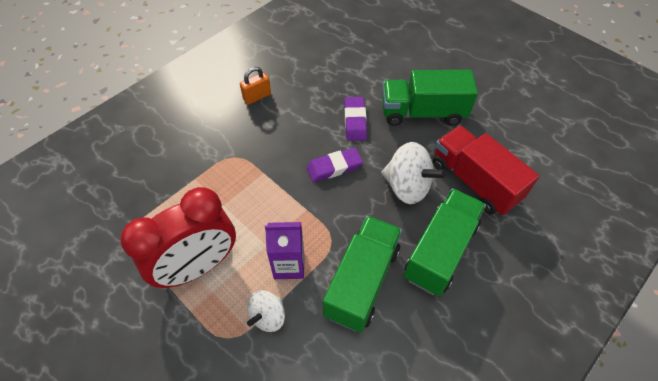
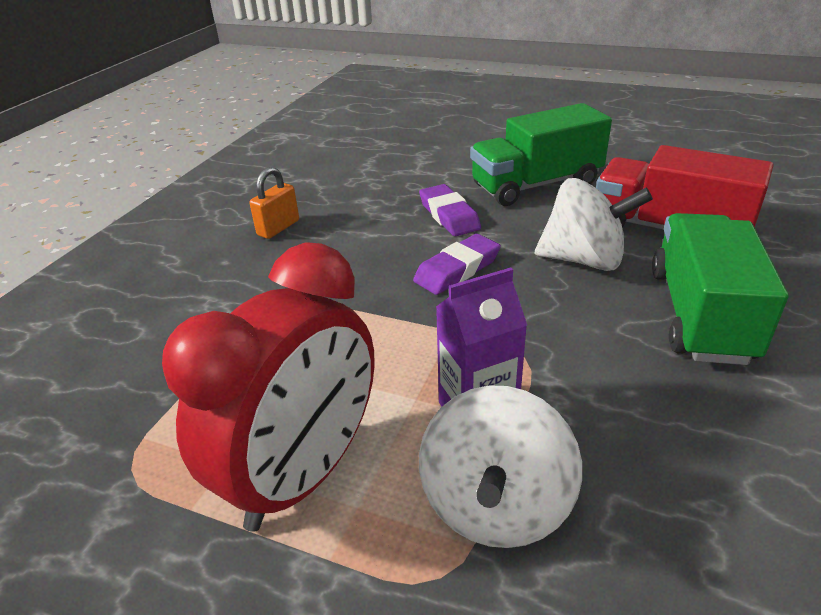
camera: 20 degrees left, 20 degrees down
(268, 316) = (496, 505): white spinning top -> white spinning top, size x1.63
(362, 281) = (619, 392): green truck -> none

